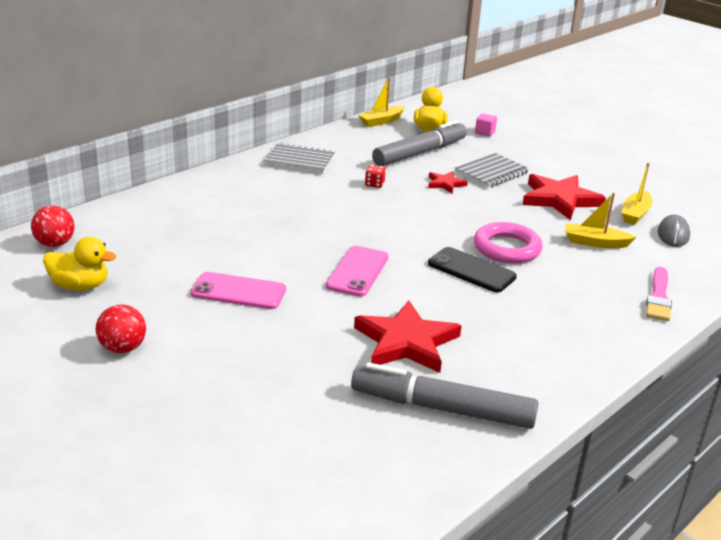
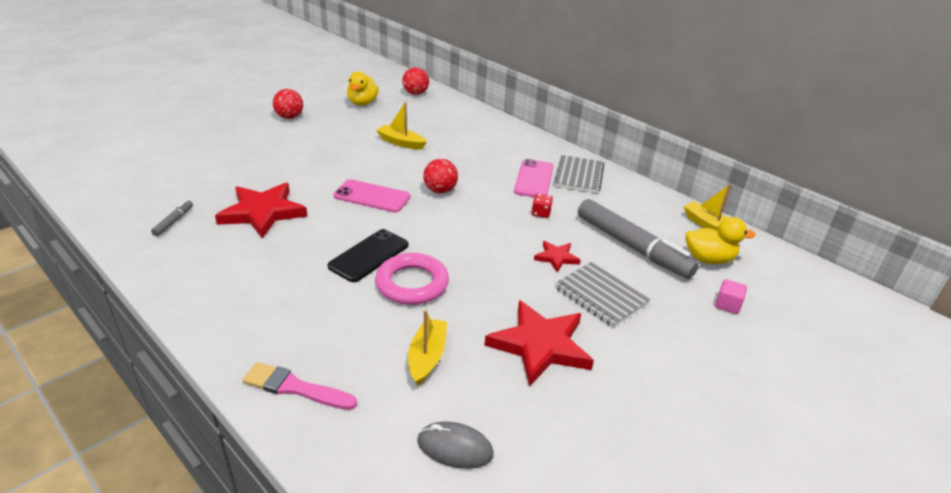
camera: 90 degrees right, 5 degrees up
(238, 292) = (348, 150): pink phone -> pink phone (534, 179)
(339, 232) = (440, 191): none -> red ball
(442, 408) = (174, 221): grey marker -> grey marker, size x0.41
(635, 214) = (513, 417): yellow boat -> yellow boat (401, 142)

